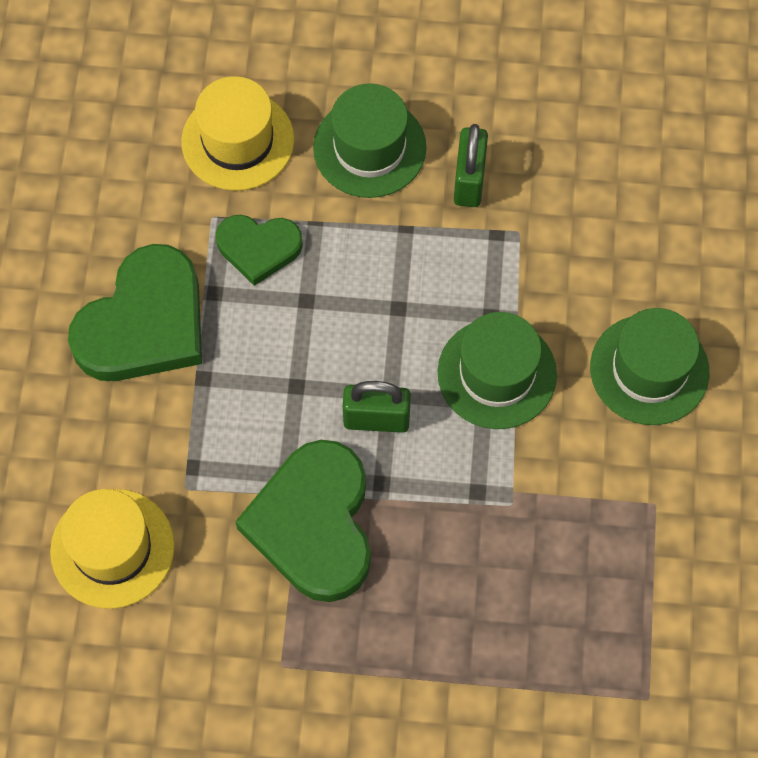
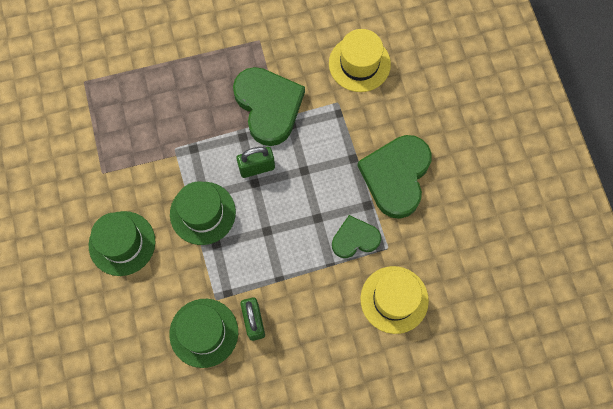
camera: 160 degrees right, 5 degrees up
(369, 148) = (318, 322): green hat -> green hat (204, 332)

